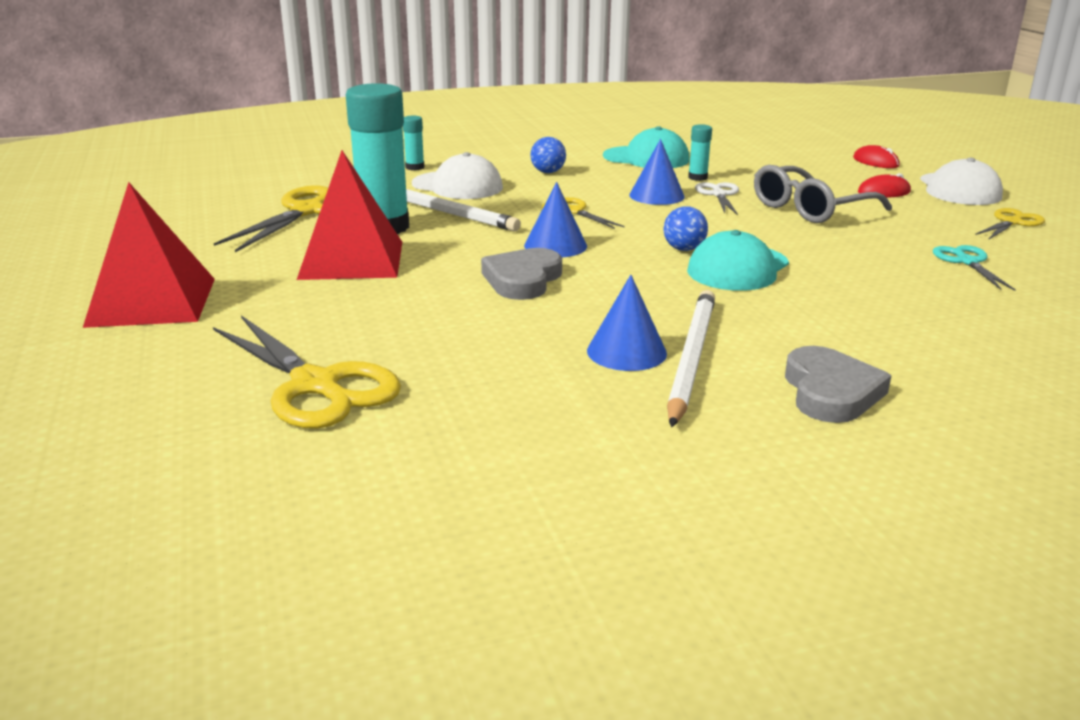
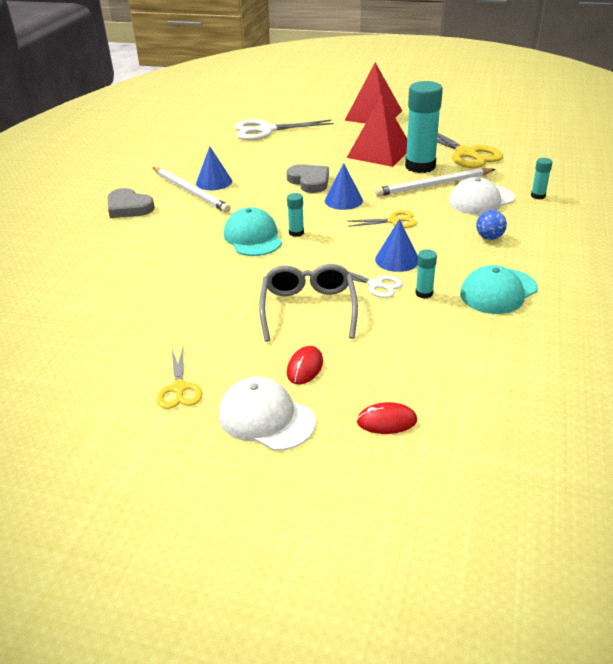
camera: 125 degrees right, 10 degrees up
(315, 386) = (266, 130): yellow scissors -> white scissors
(684, 249) = (296, 233): blue ball -> turquoise glue stick
(967, 262) = (161, 317): turquoise scissors -> none

